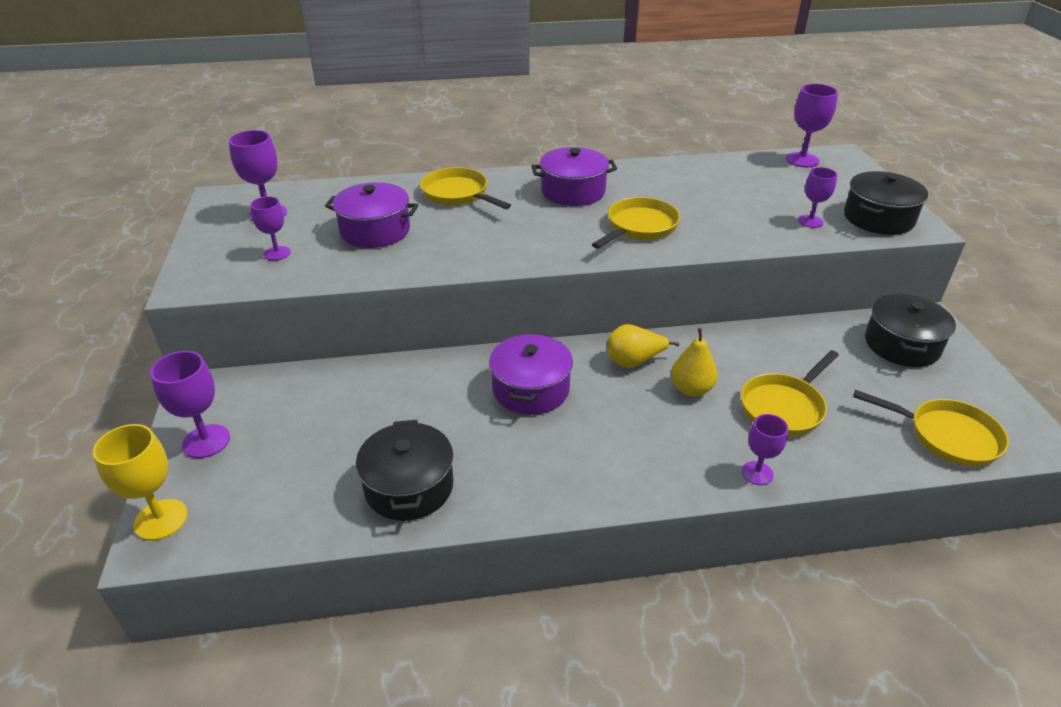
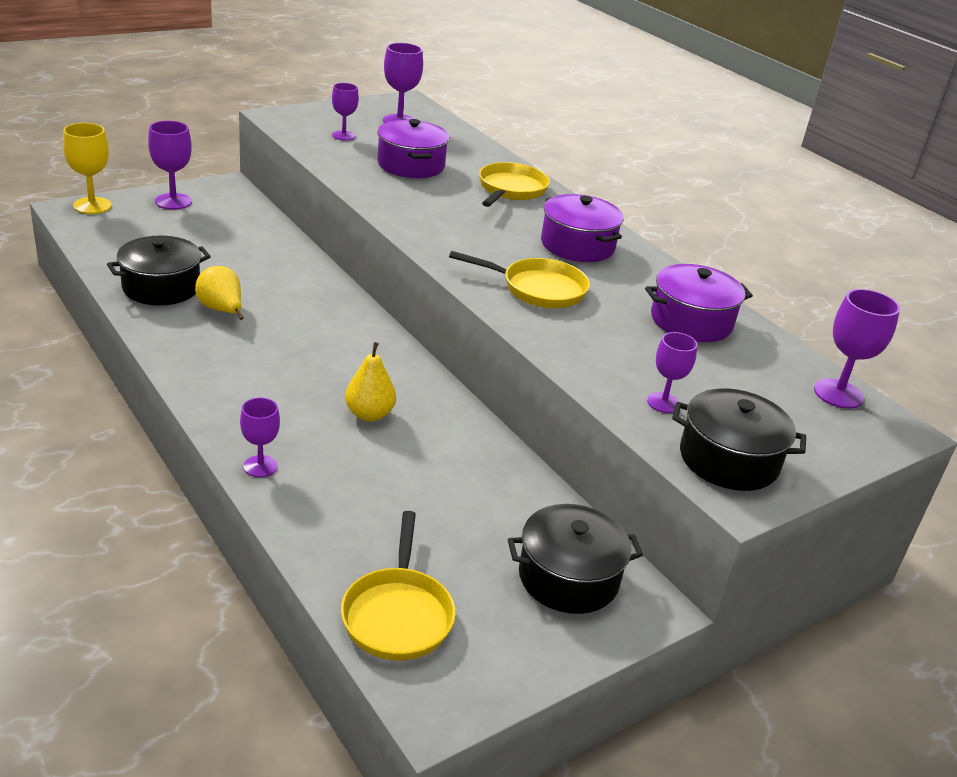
camera: 60 degrees right, 5 degrees down
(531, 389) = (312, 323): purple pot -> purple pot (691, 321)
(634, 361) = (392, 374): yellow pear -> yellow pear (222, 310)
(784, 407) = (377, 480): yellow pan -> none

